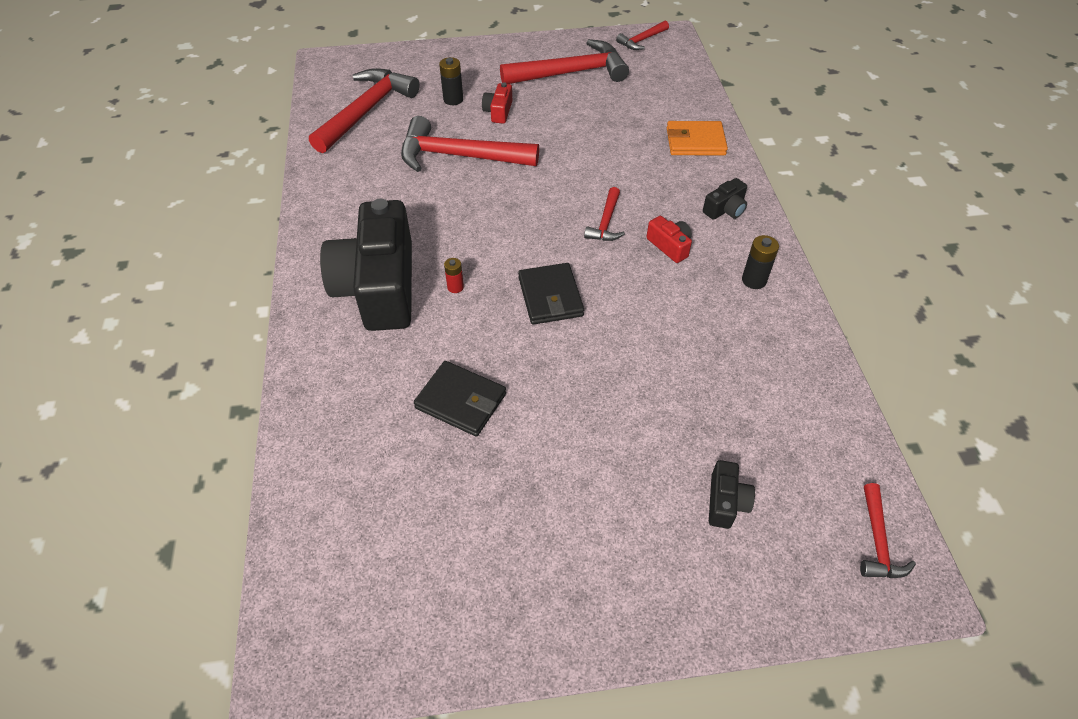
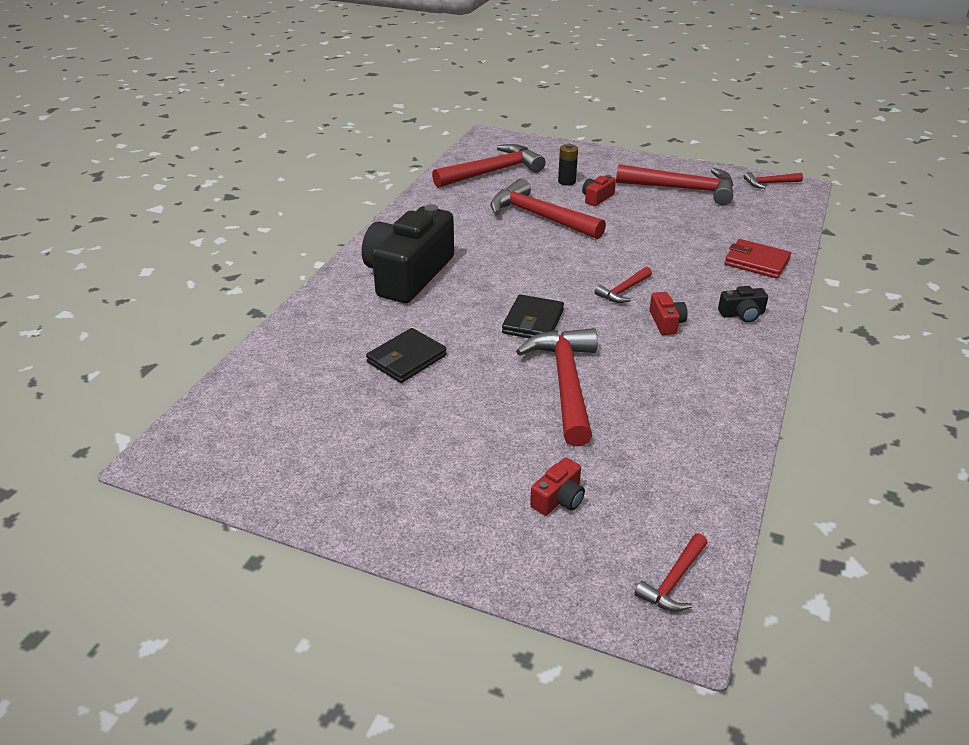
camera: 30 degrees right, 15 degrees down
(455, 287) = (464, 292): red battery -> none
(461, 401) = (406, 359): black wallet -> black wallet turned 75 degrees clockwise
(635, 361) = (565, 383): none -> red hammer
(695, 142) = (756, 262): orange wallet -> red wallet
(726, 502) = (559, 499): black camera -> red camera
(754, 280) = (724, 368): black battery -> none

